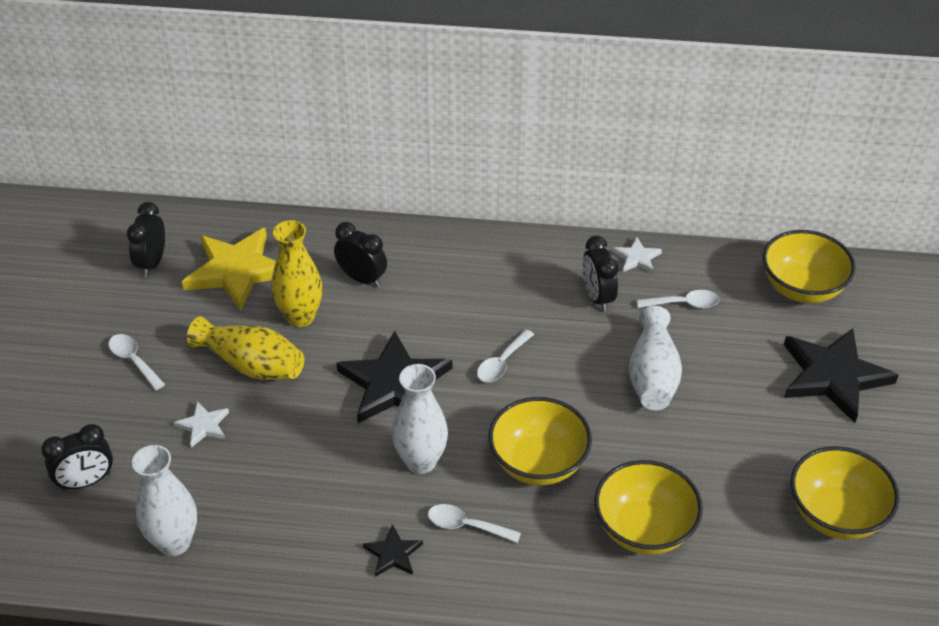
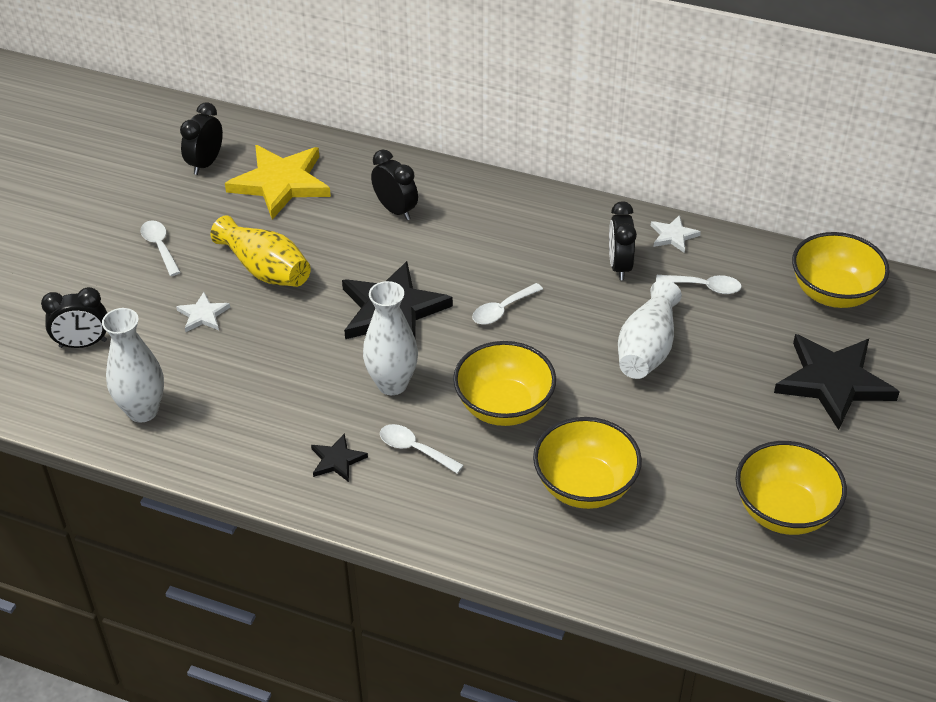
camera: 15 degrees right, 0 degrees up
(300, 317) = (325, 234): yellow vase -> none

